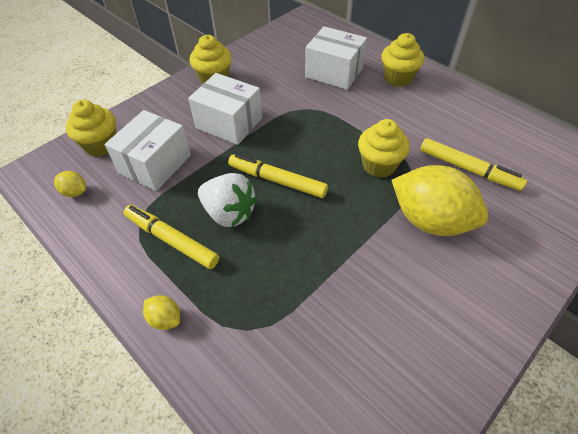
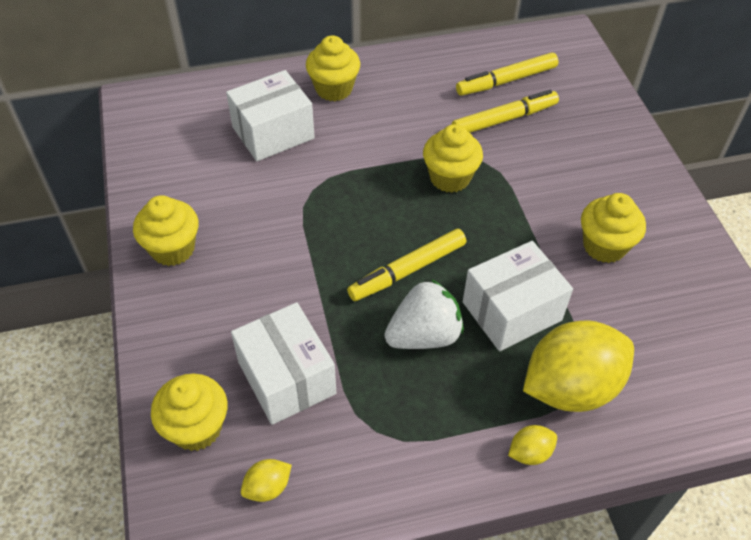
camera: 60 degrees left, 0 degrees up
(171, 240) = (426, 406): yellow marker -> yellow marker (506, 81)
(229, 123) = (274, 271): white box -> white box (511, 311)
(401, 288) = (604, 246): none -> yellow cupcake
(430, 220) = (545, 182): yellow lemon -> yellow lemon (570, 387)

